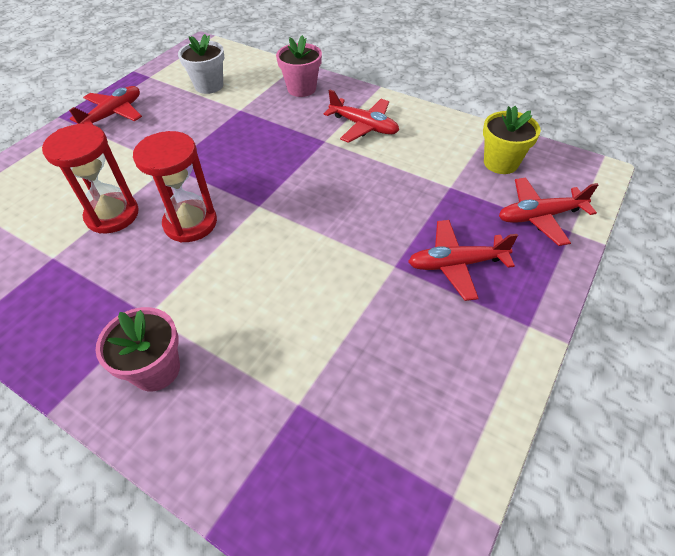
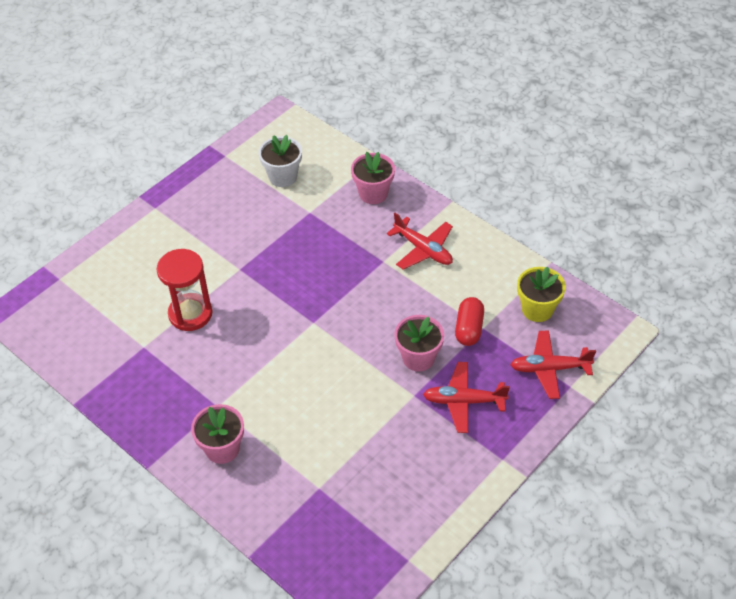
camera: 10 degrees right, 0 degrees up
(113, 114) = (190, 201): red plane -> none
(190, 223) = (254, 331): red hourglass -> none
(388, 225) = (418, 358): none -> pink flower pot
(435, 189) = (469, 329): none -> red capsule

